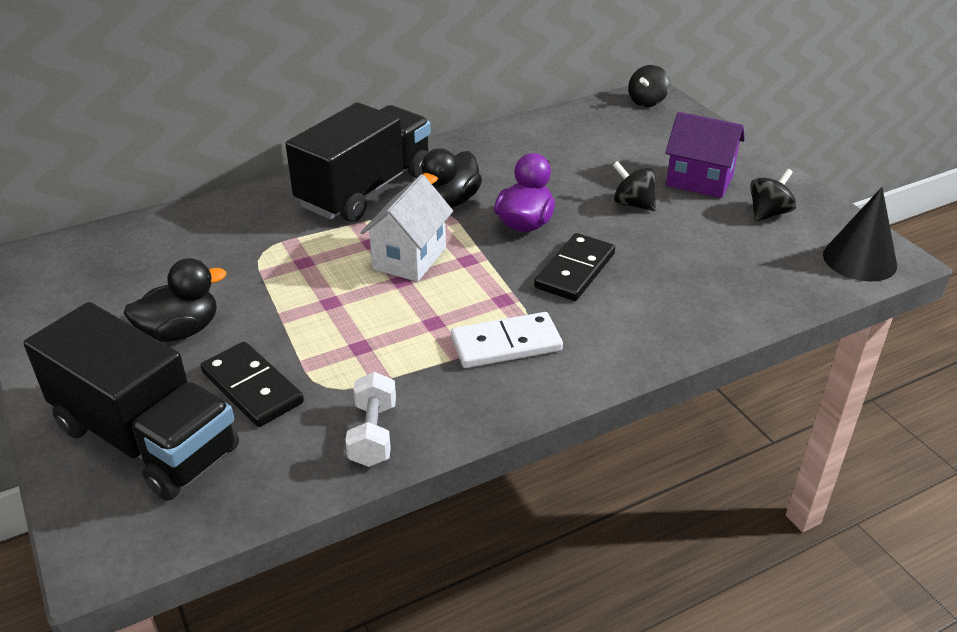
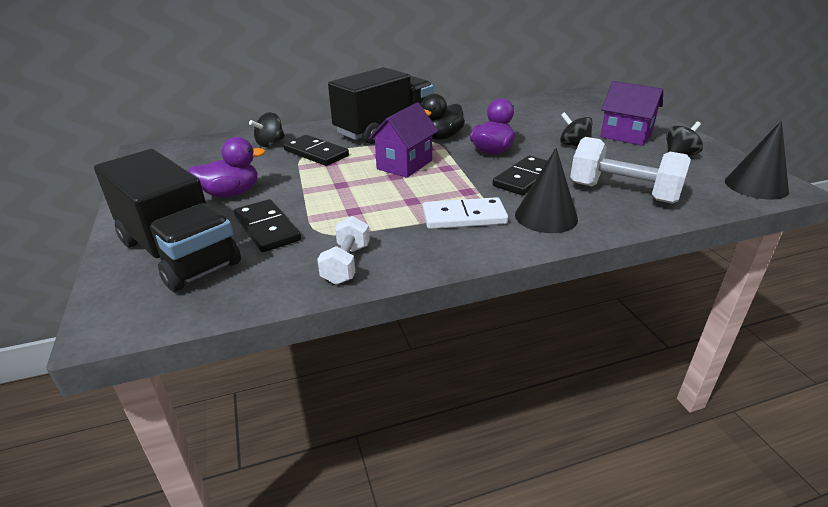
camera: 10 degrees right, 5 degrees down
(180, 331) = (231, 193): black duck -> purple duck
(278, 246) = (316, 153): none -> black domino
(409, 258) = (404, 165): white house -> purple house
(608, 334) = (546, 216): none -> black cone
(647, 102) = (590, 95): black spinning top -> black spinning top (270, 143)
(700, 285) = (623, 193): none -> white dumbbell

